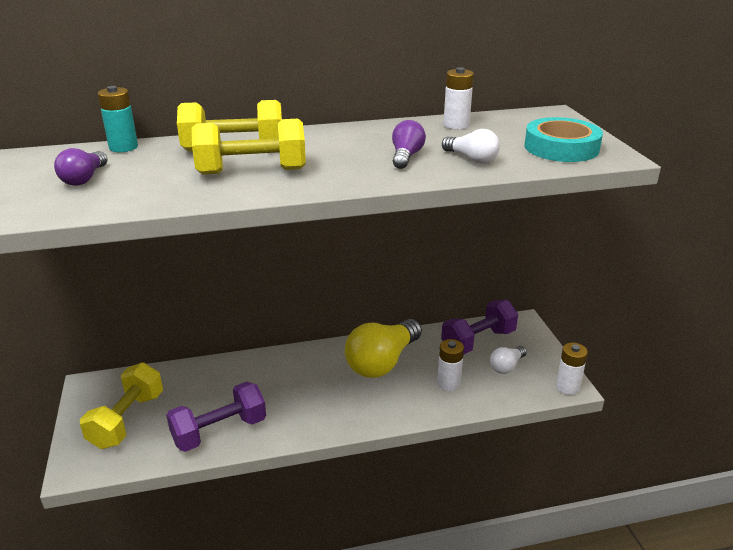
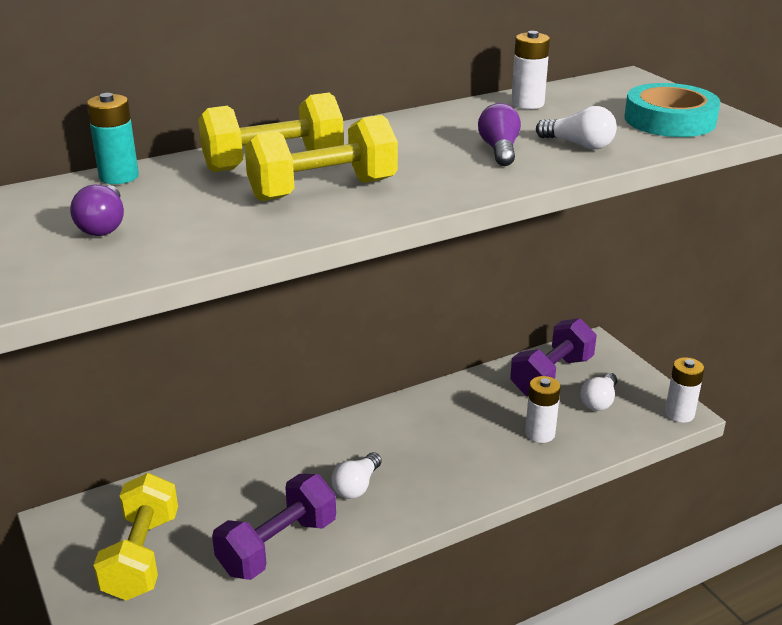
camera: 15 degrees left, 0 degrees up
(295, 398) = (356, 486): none -> white light bulb
(382, 362) = (446, 421): yellow light bulb -> none

